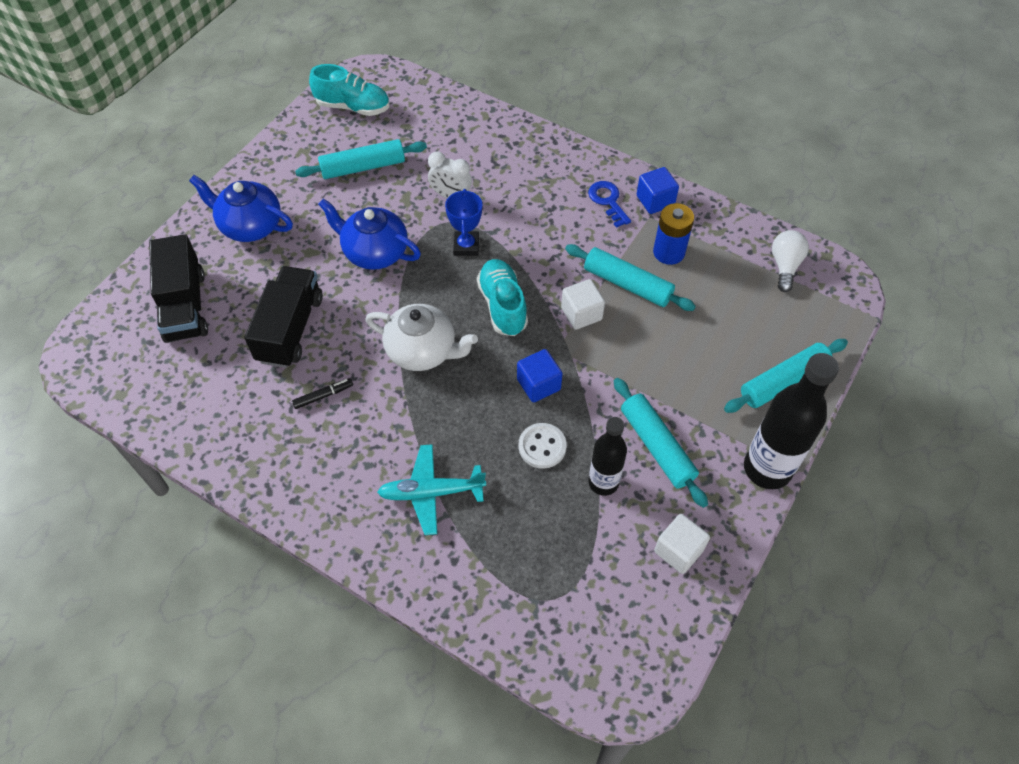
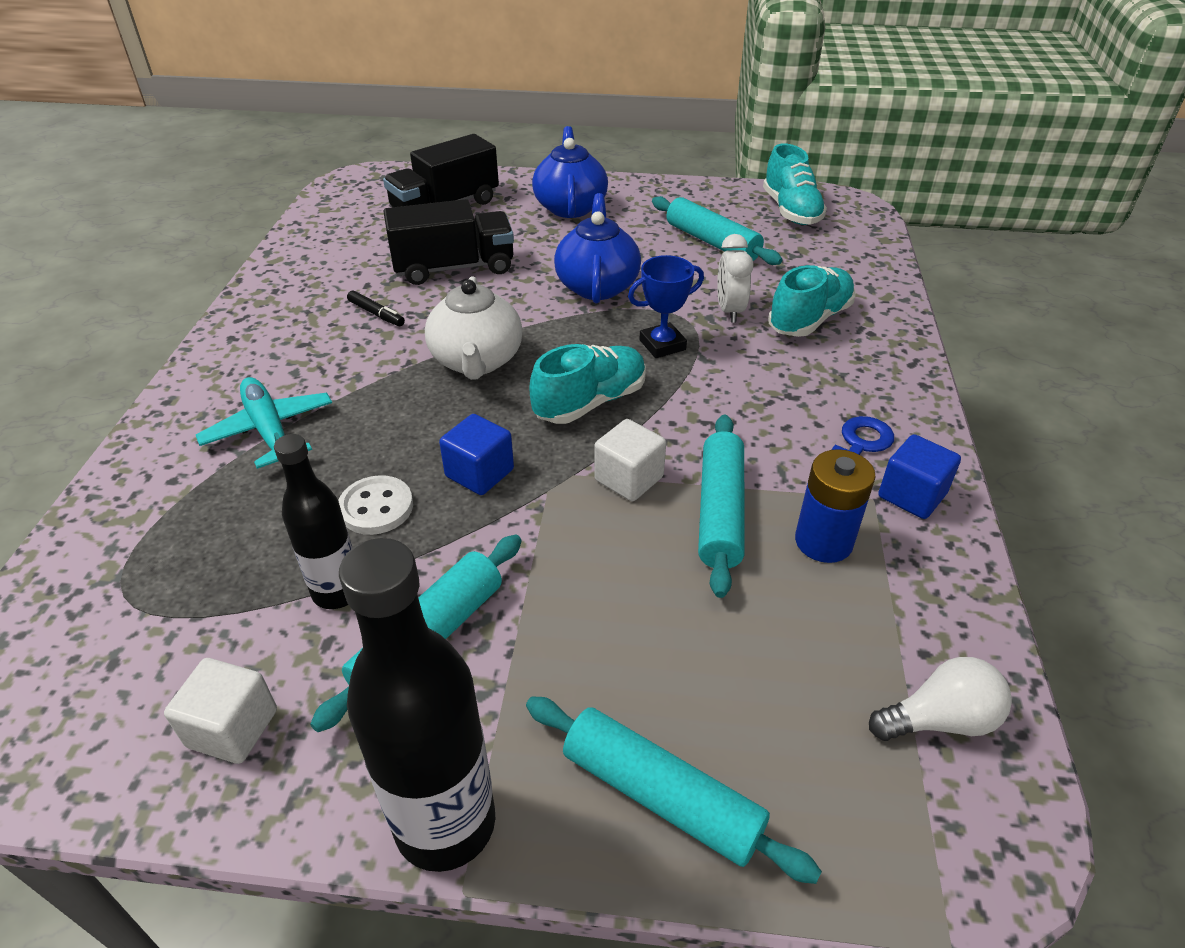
camera: 65 degrees right, 15 degrees down
(485, 163) = (809, 319): none -> turquoise shoe

